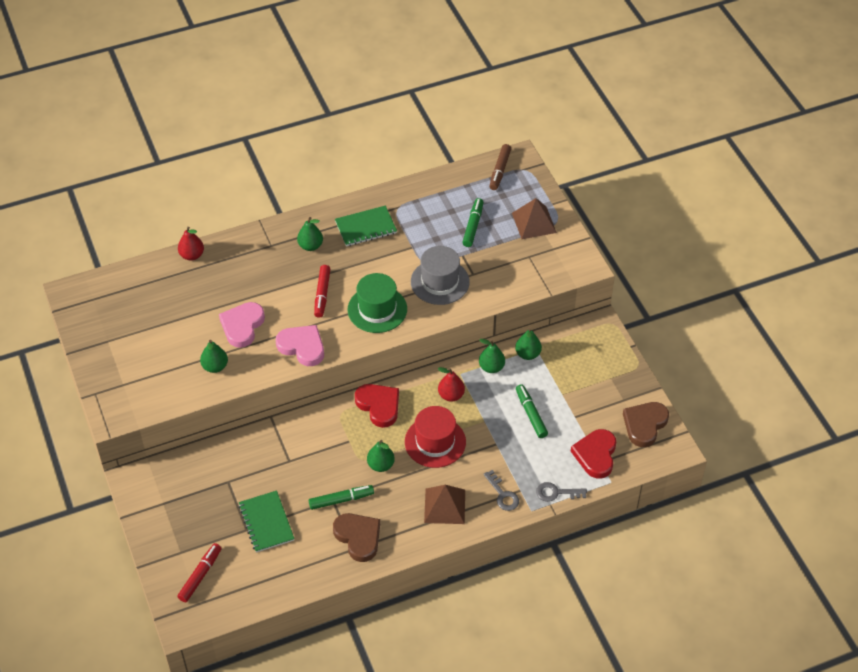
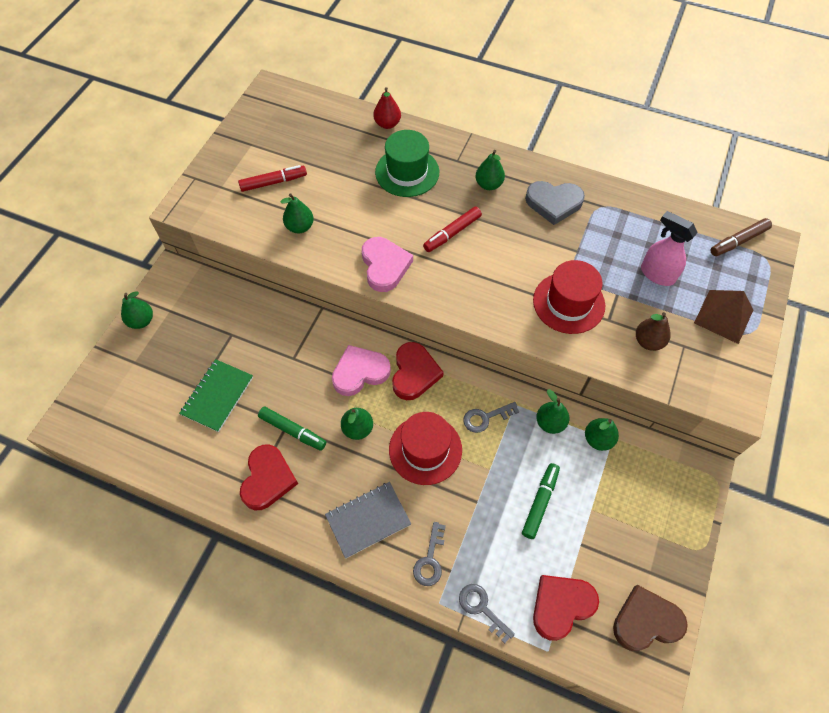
camera: 45 degrees right, 10 degrees up
(151, 525) = (141, 321): none -> green pear
(200, 575) = (123, 395): red marker -> red marker (273, 182)
(242, 326) = (359, 210): pink heart -> pink heart (360, 372)
(358, 537) = (268, 479): brown heart -> red heart
(366, 227) = (553, 203): green notebook -> grey heart
(377, 309) = (484, 283): green hat -> green hat (407, 172)
(440, 282) = (568, 303): grey hat -> red hat
(444, 506) = (368, 520): brown pyramid -> grey notebook
(451, 395) = (485, 418): red pear -> grey key
(473, 226) = (657, 274): green marker -> pink spray bottle
(507, 269) = (648, 341): none -> brown pear

